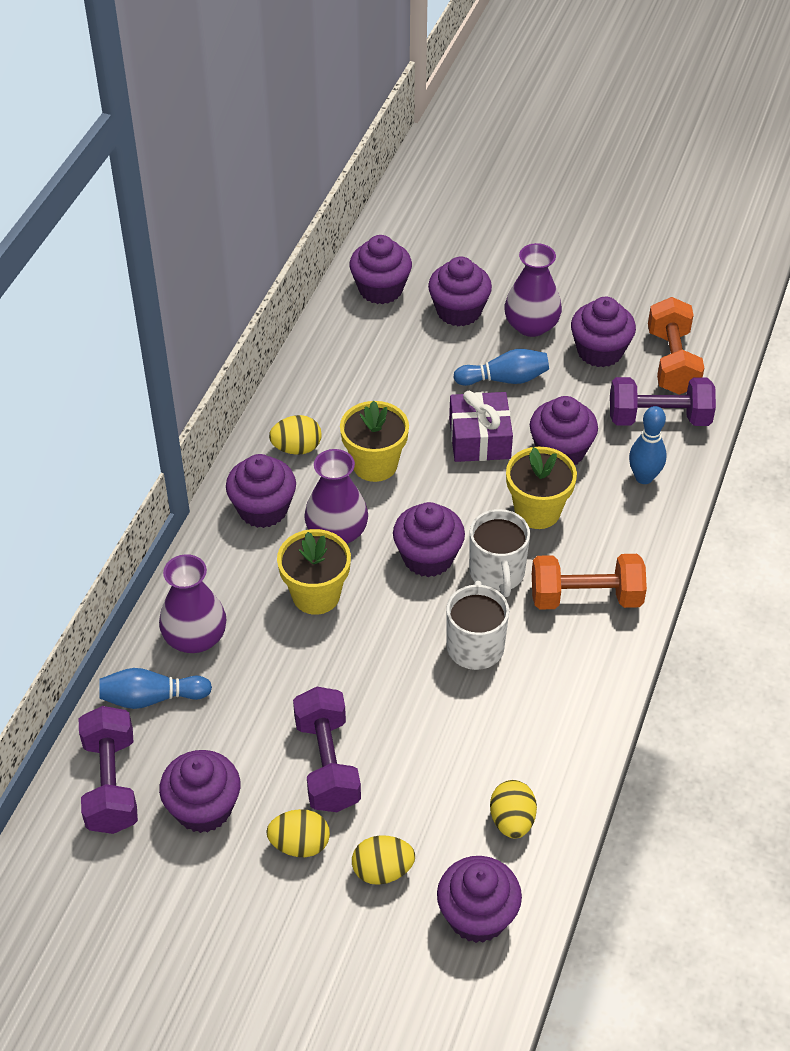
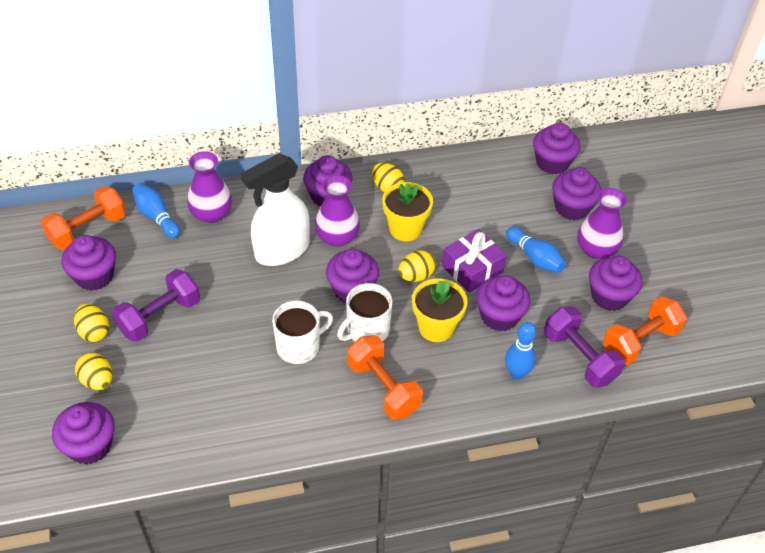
camera: 55 degrees right, 0 degrees up
(111, 784) = (88, 230): purple dumbbell -> orange dumbbell
(316, 595) = (281, 251): yellow flower pot -> white spray bottle
(512, 820) = (173, 430): yellow egg -> yellow egg (416, 276)

